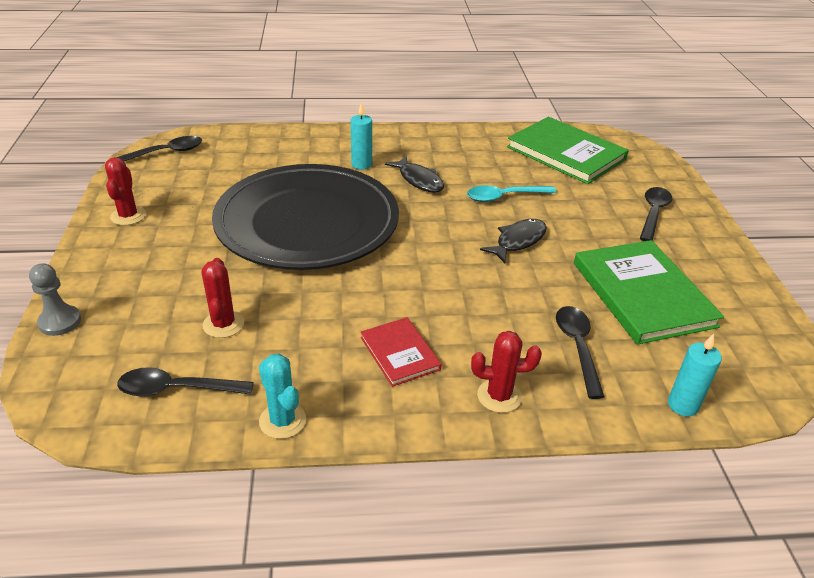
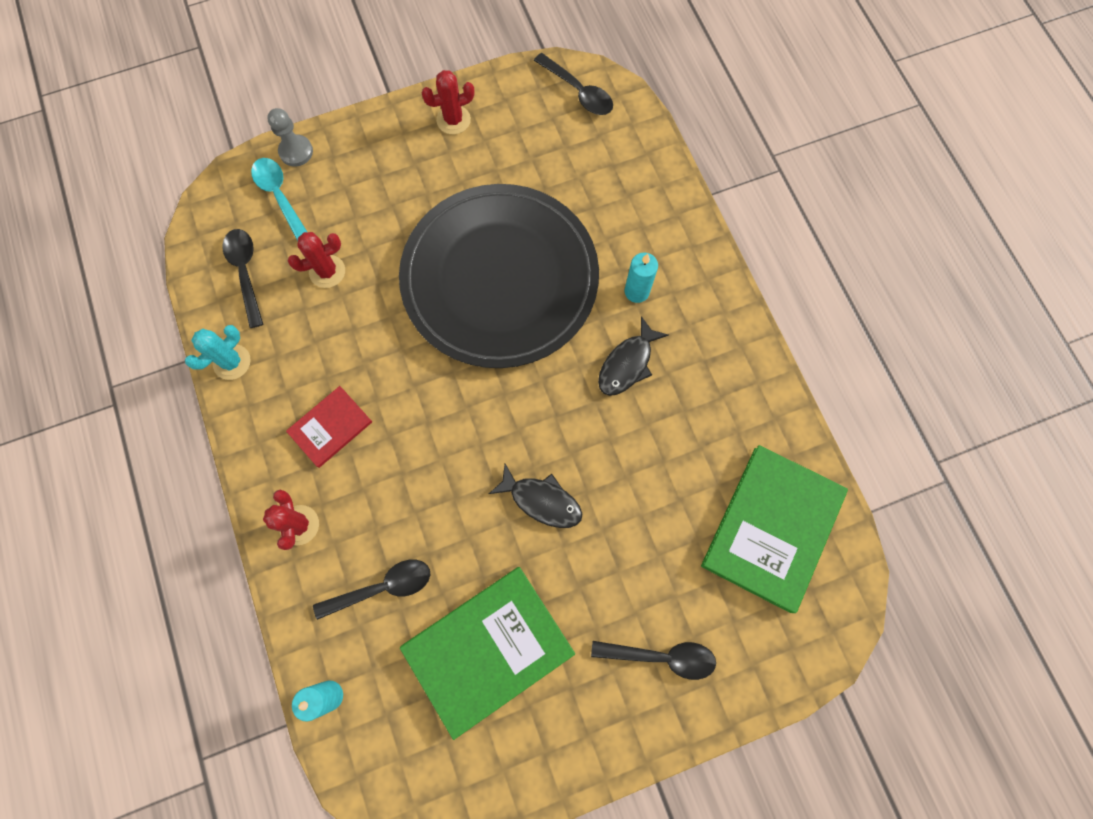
camera: 75 degrees right, 35 degrees up
(504, 197) = (629, 468): turquoise spoon -> turquoise spoon (280, 197)

